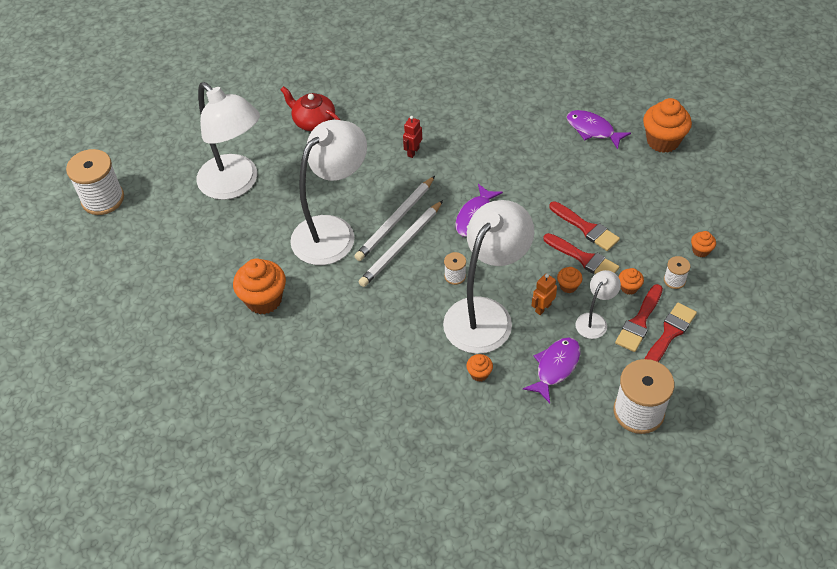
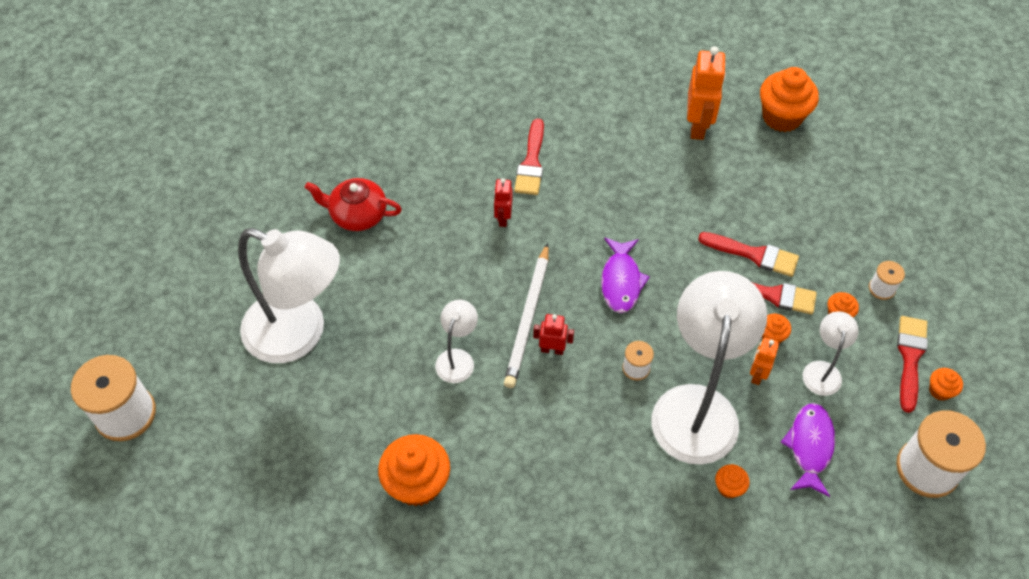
camera: 25 degrees left, 5 degrees up
(332, 231) = (457, 358): white lamp -> white lamp, size x0.46
(401, 246) = (552, 349): white pencil -> red robot
(592, 130) = (698, 126): purple fish -> orange robot
(639, 322) = (871, 354): red brush -> red brush (531, 162)
(700, 250) = (890, 242): orange cupcake -> orange cupcake (940, 391)

